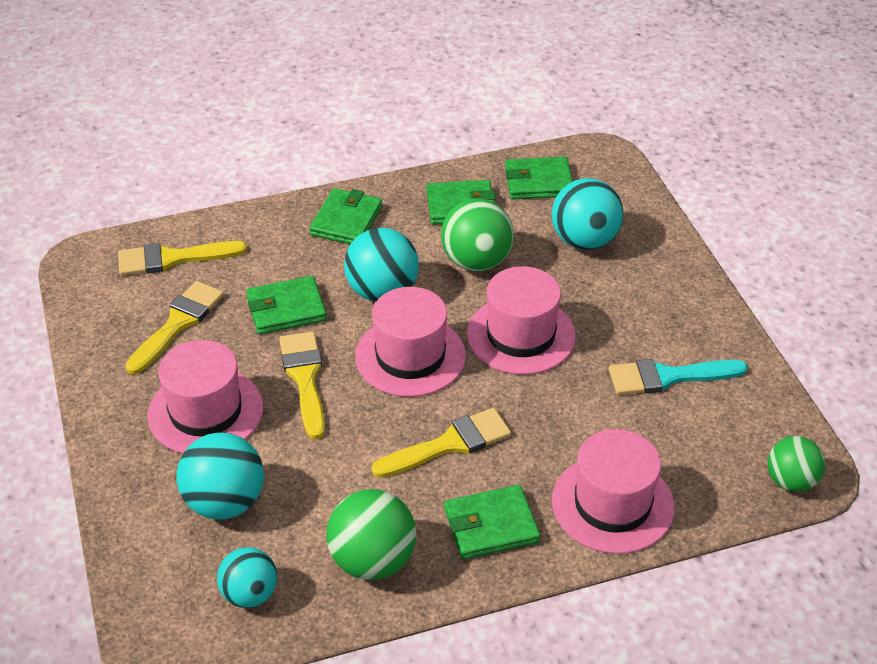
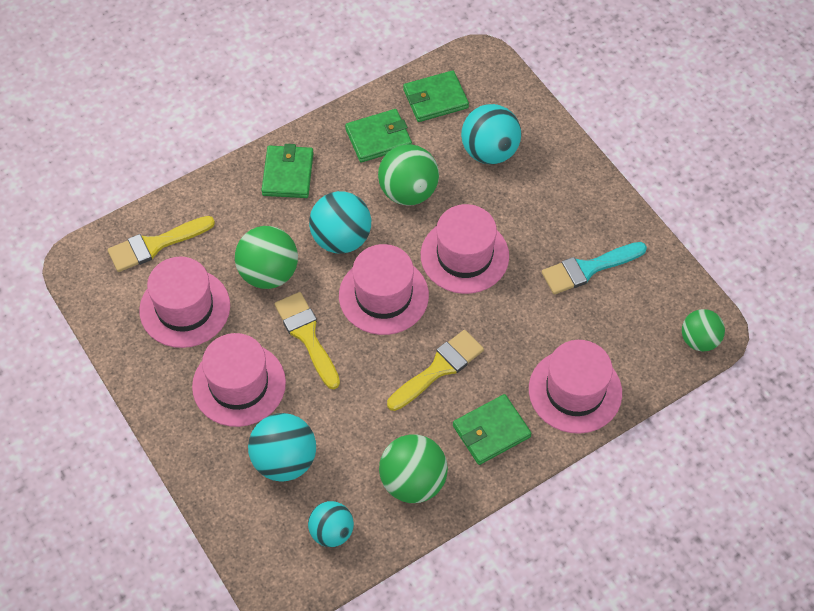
camera: 15 degrees left, 15 degrees up
(178, 324) = (185, 308): yellow brush -> pink hat
(286, 309) = (269, 273): green wallet -> green ball

